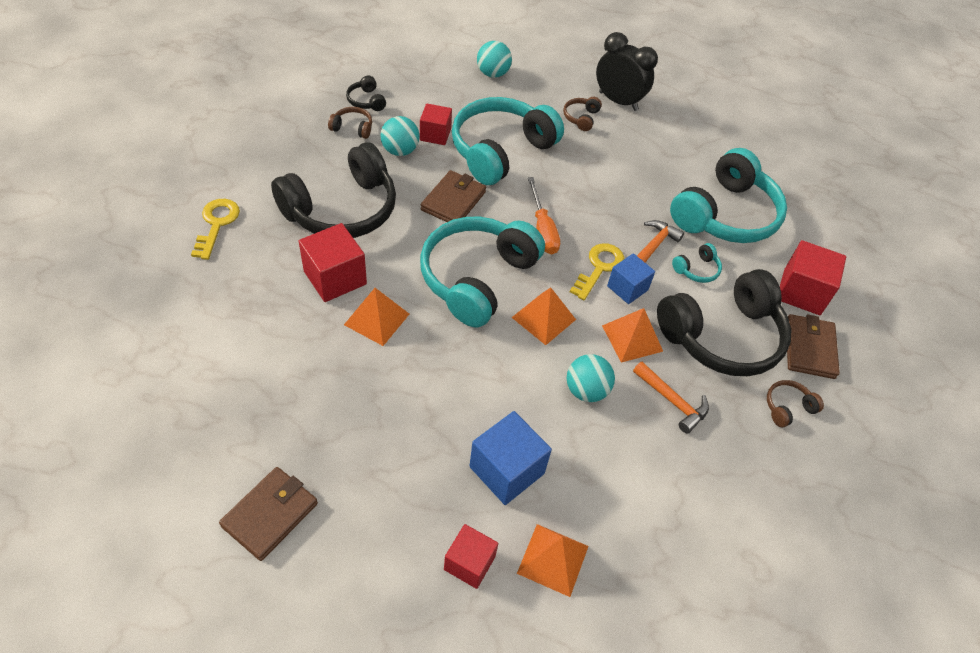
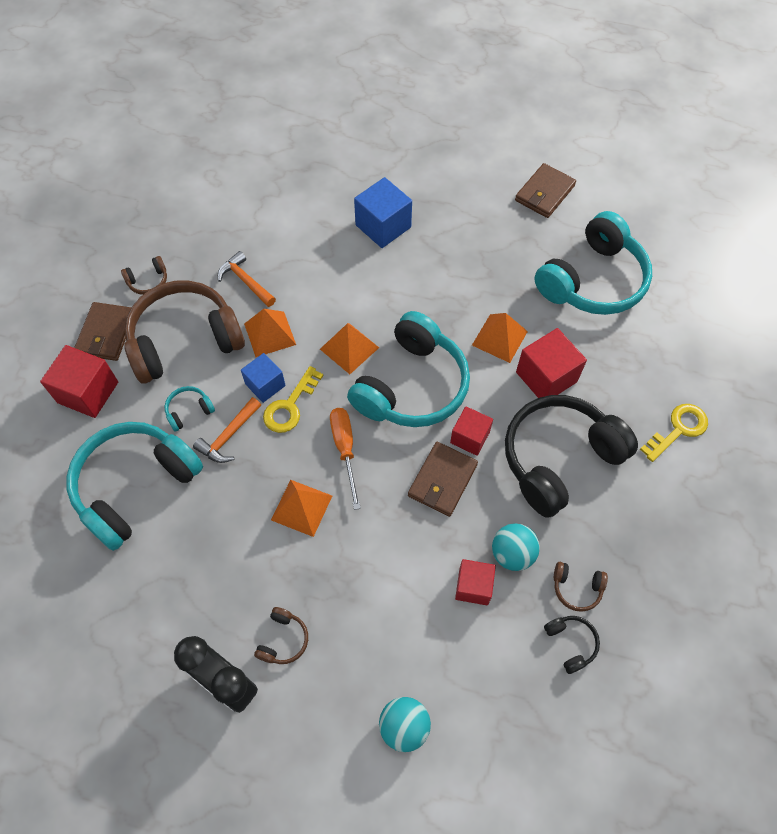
camera: 175 degrees left, 10 degrees up
(216, 224) = (678, 429): yellow key -> yellow key turned 135 degrees counterclockwise
(469, 563) = (407, 172): red cube -> red cube (470, 437)
(500, 150) = (391, 566): turquoise headphones -> turquoise headphones (593, 281)
(553, 559) = (352, 176): orange pyramid -> orange pyramid (301, 507)
(586, 390) = (317, 286): turquoise ball -> none
(723, 337) = (184, 340): black headphones -> brown headphones

